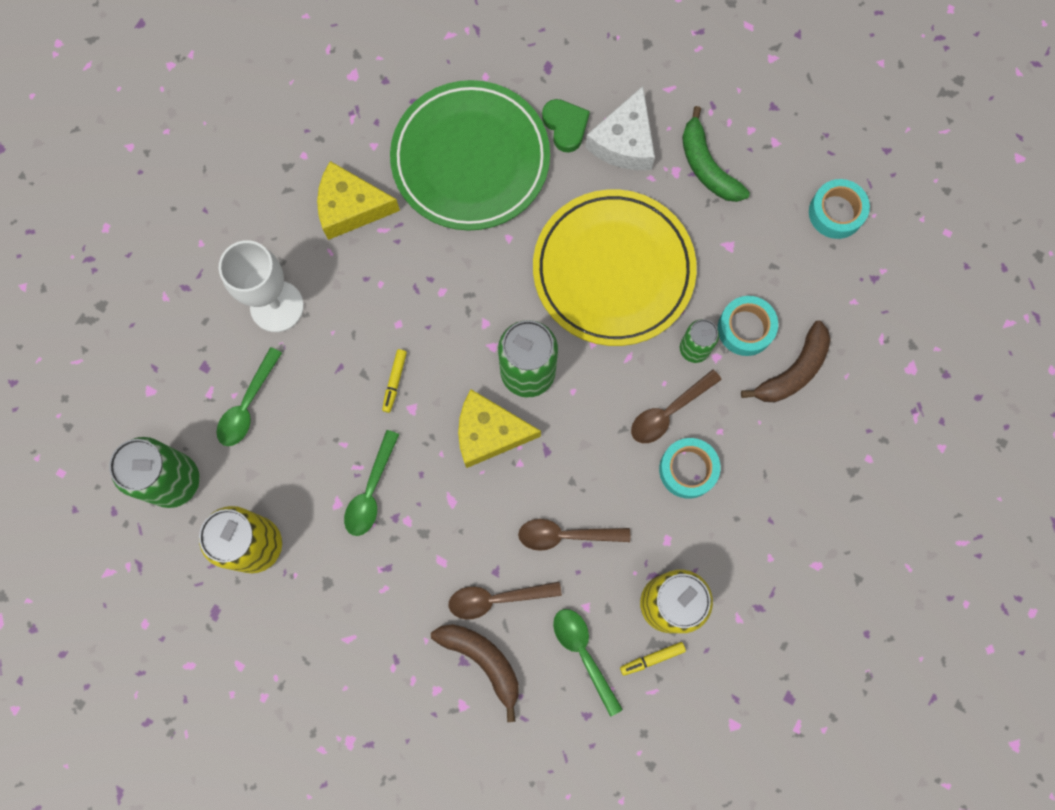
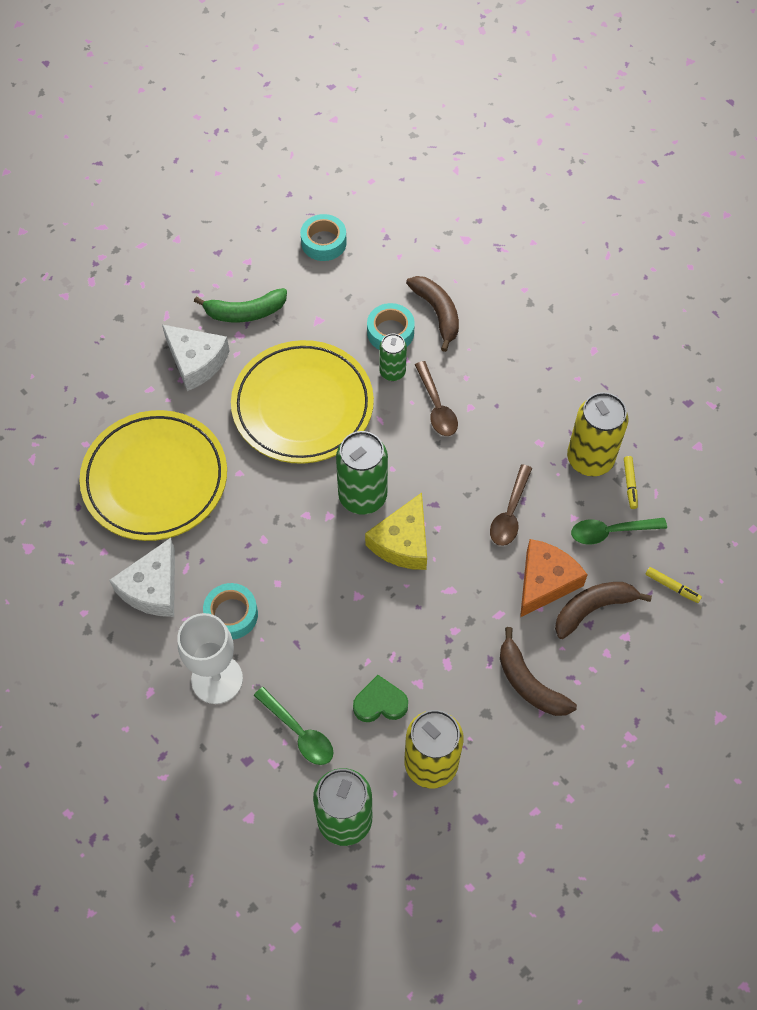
camera: 70 degrees left, 15 degrees down
(350, 207) = (153, 588): yellow cheese -> white cheese
(371, 491) = (417, 651): green spoon -> none
(374, 617) = (529, 683): none -> brown banana
(394, 382) = (328, 602): yellow marker -> yellow marker (672, 587)
(470, 159) = (155, 479): green plate -> yellow plate
(497, 598) = (545, 581): brown spoon -> orange cheese
(565, 126) = (161, 399): green heart -> green heart (380, 703)
(688, 469) = (488, 409): turquoise tape -> turquoise tape (231, 614)

